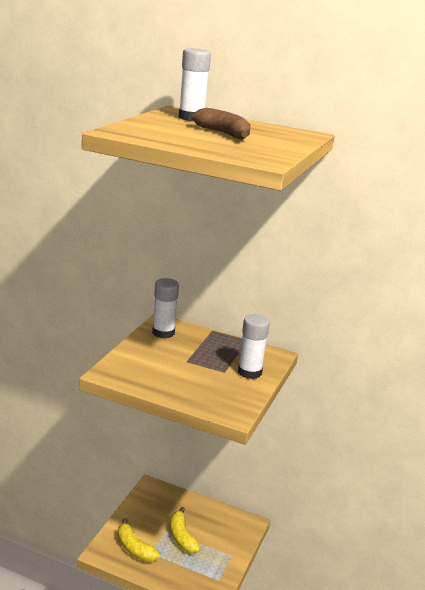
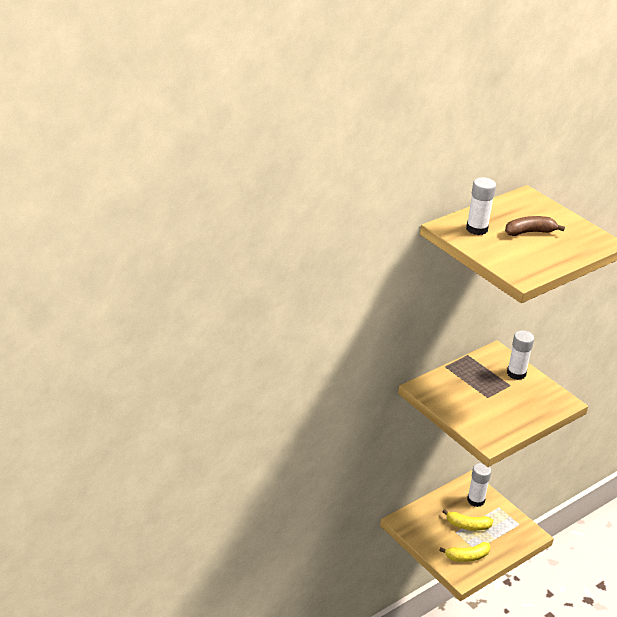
camera: 60 degrees left, 10 degrees up
(163, 332) = (438, 392): white glue stick -> white glue stick (475, 500)

